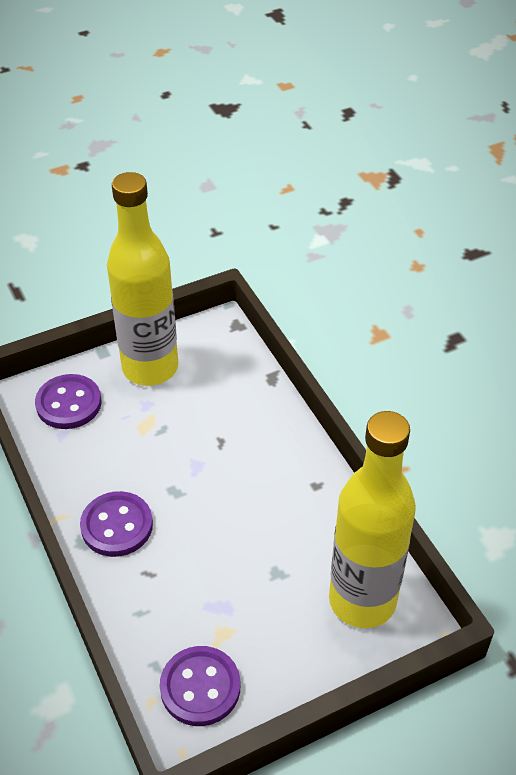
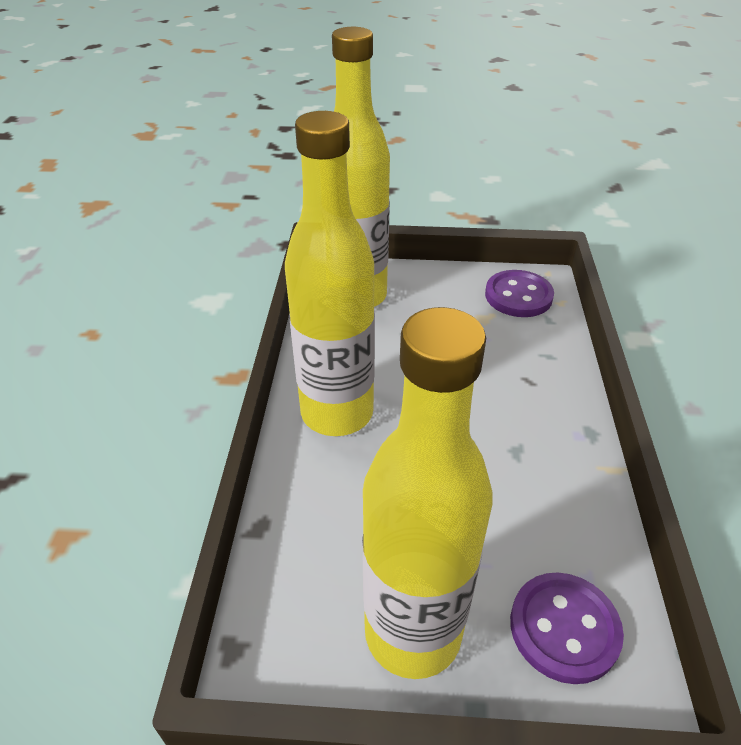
camera: 150 degrees left, 5 degrees down
(117, 526) = (546, 432): purple button -> none
(283, 469) = (337, 413): none -> yellow bottle

